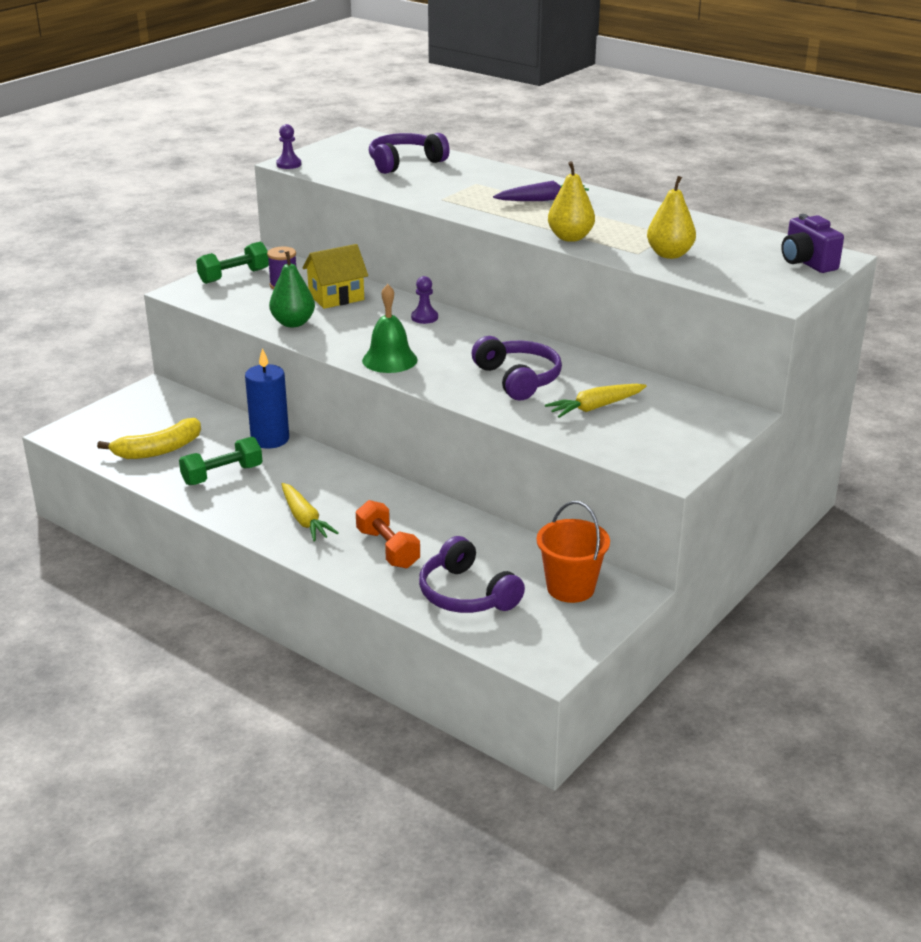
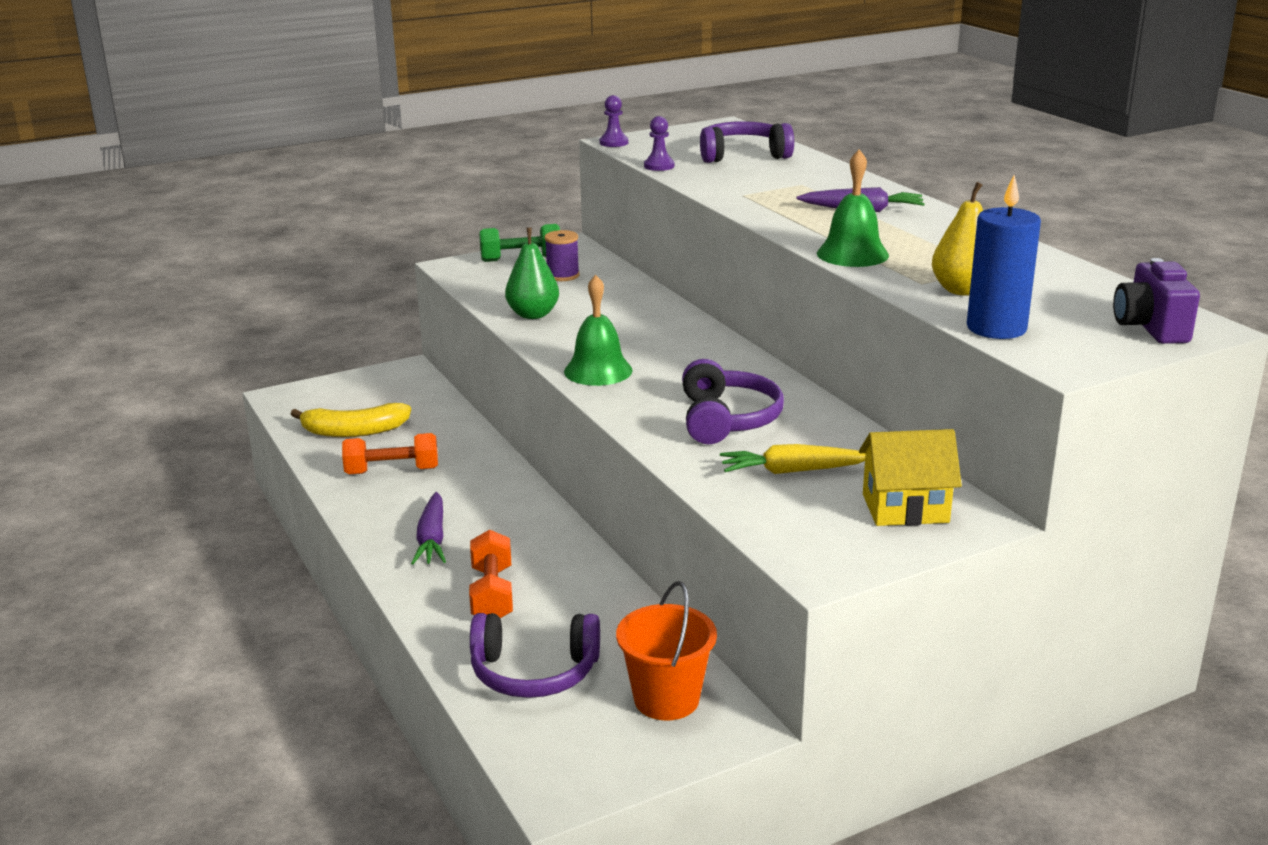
camera: 25 degrees right, 5 degrees down
(222, 475) = (392, 471): green dumbbell -> orange dumbbell
(270, 439) = (474, 444): blue candle -> blue candle (996, 328)
(304, 520) = (432, 539): yellow carrot -> purple carrot
(336, 297) = (606, 296): yellow house -> yellow house (905, 508)
(424, 317) = (682, 333): purple pawn -> purple pawn (659, 166)
(466, 594) = (534, 672): purple headphones -> purple headphones turned 75 degrees counterclockwise
(570, 237) = (852, 254): yellow pear -> green bell

